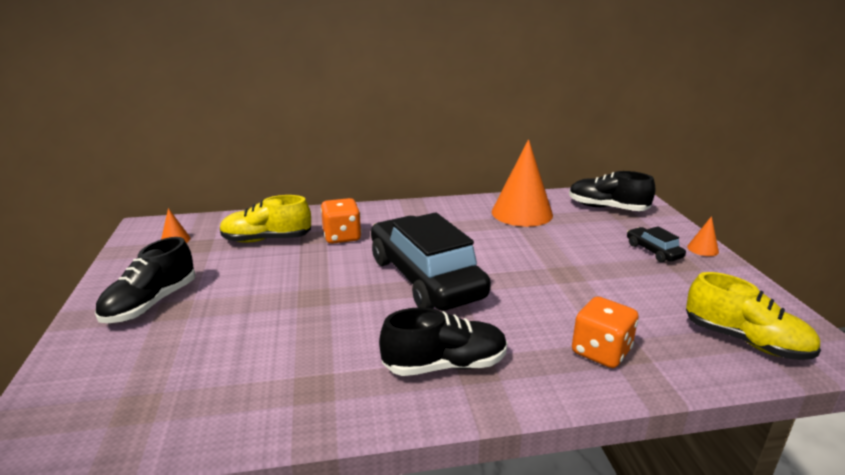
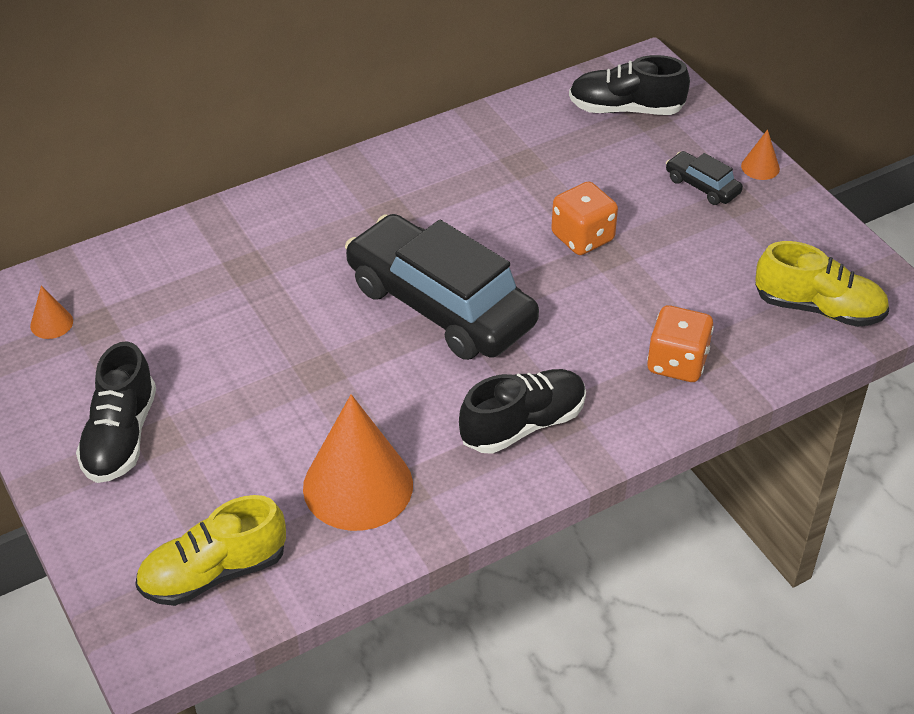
camera: 20 degrees left, 20 degrees up
(267, 239) = (185, 289): yellow shoe -> yellow shoe (214, 572)
(342, 237) = (288, 257): orange dice -> orange dice (582, 237)
(522, 213) = (513, 147): orange cone -> orange cone (358, 486)

